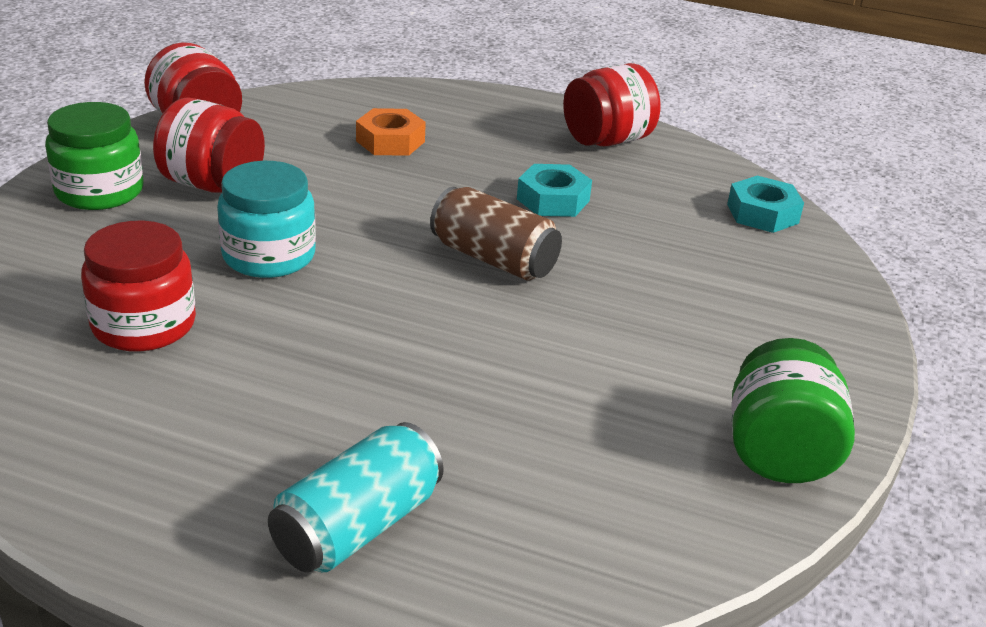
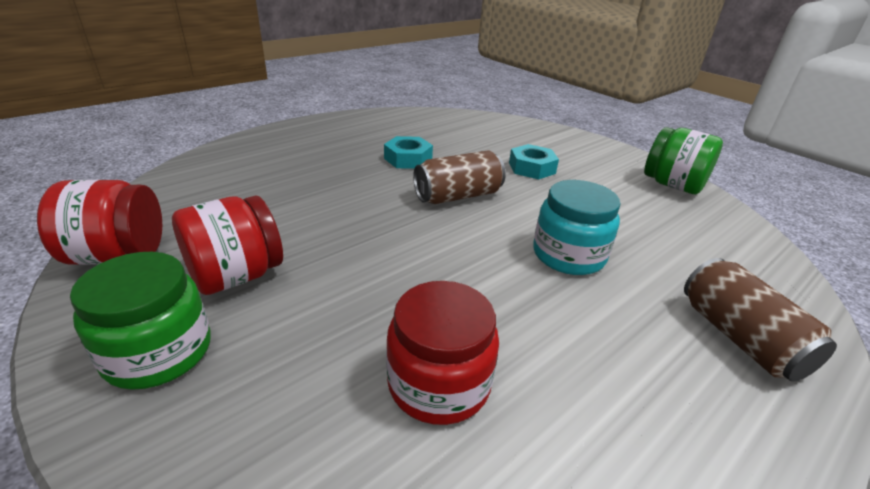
camera: 60 degrees left, 0 degrees up
(269, 256) = (381, 279): turquoise jar -> turquoise jar (568, 255)
(358, 526) = (740, 338): turquoise can -> brown can
(390, 141) = (273, 182): orange nut -> none
(607, 140) = (359, 126): red jar -> none
(762, 213) = (470, 120): turquoise nut -> turquoise nut (531, 168)

